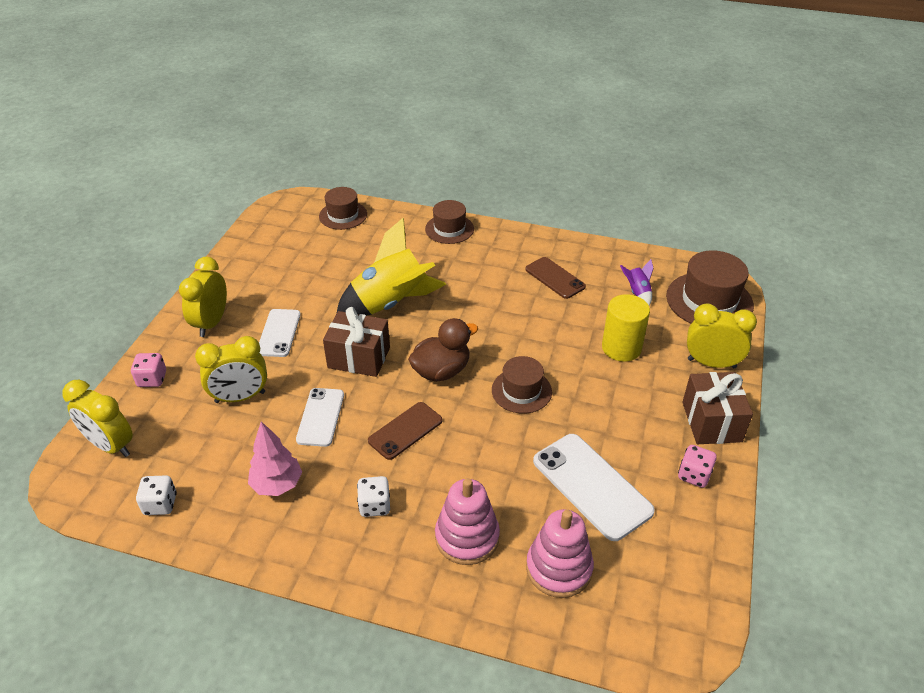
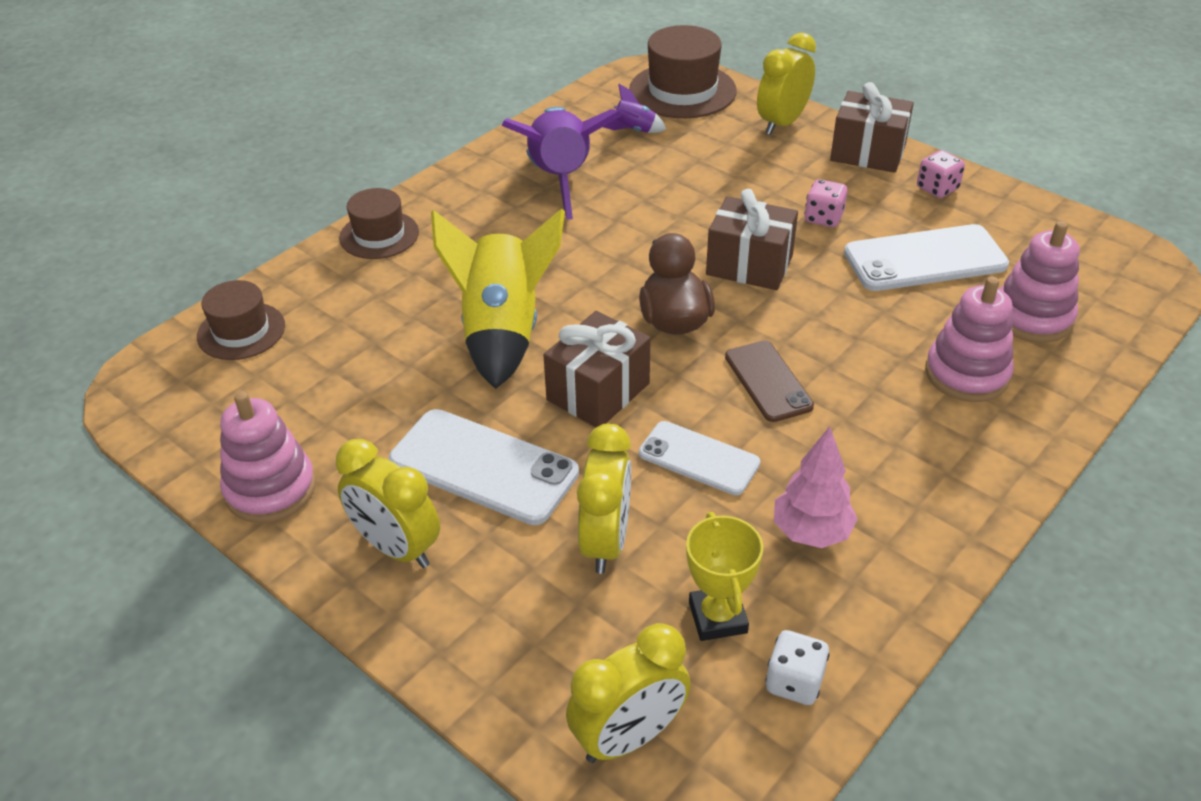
camera: 65 degrees left, 0 degrees up
(152, 379) = (492, 654): pink dice -> pink dice (823, 218)
(198, 459) = (718, 617): none -> yellow trophy
(236, 268) = (270, 489): none -> pink stacking toy
(279, 333) = (483, 467): white phone -> white phone, size x1.58
(374, 505) = (887, 441): white dice -> none
(521, 391) = (749, 265): brown hat -> brown gift
(555, 278) = (560, 179): brown phone -> purple rocket
(621, 348) = (721, 171): yellow cylinder -> none

